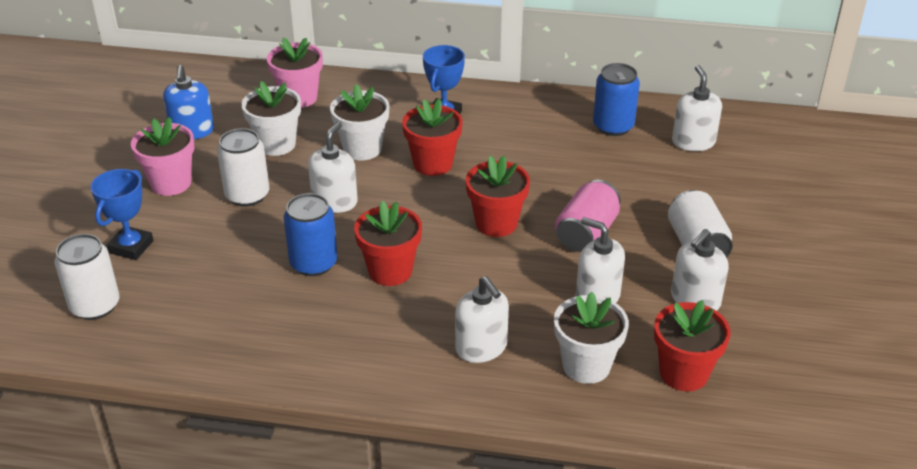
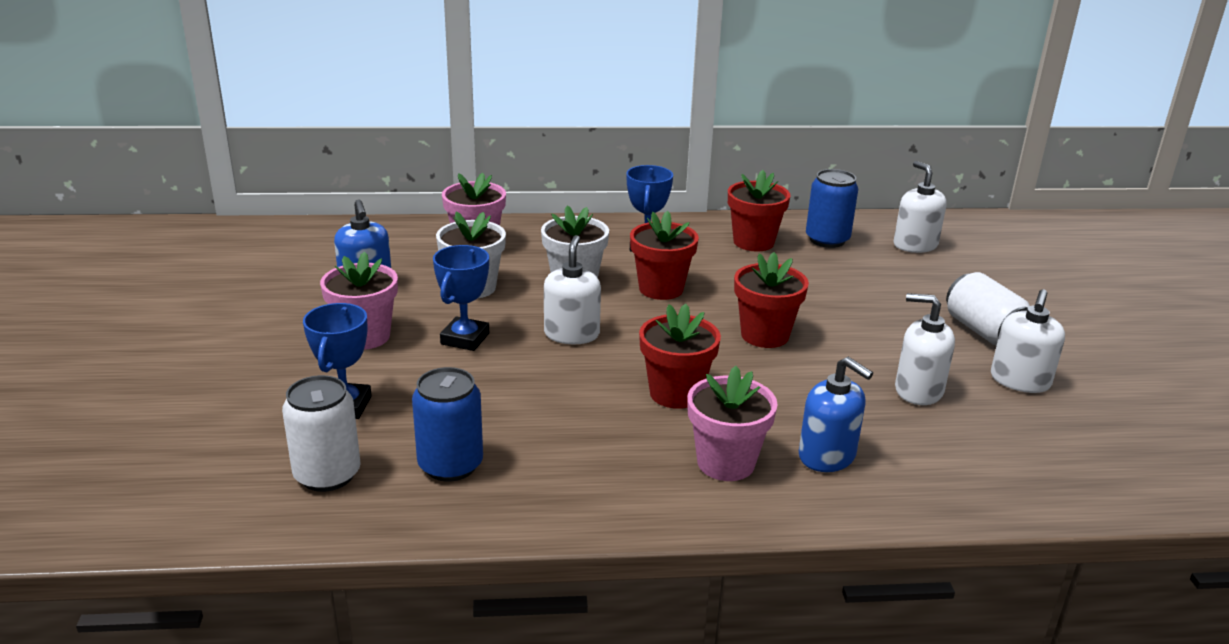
camera: 15 degrees left, 10 degrees down
(247, 195) = (465, 339): white can -> blue trophy
(313, 263) = (582, 396): blue can -> blue can (450, 465)
(396, 341) = (725, 463): none -> pink flower pot
(481, 347) = (827, 456): white soap dispenser -> blue soap dispenser
(586, 233) = (866, 334): pink can -> none
(586, 366) = (954, 458): white flower pot -> none
(683, 373) = (1060, 451): red flower pot -> red flower pot (753, 242)

